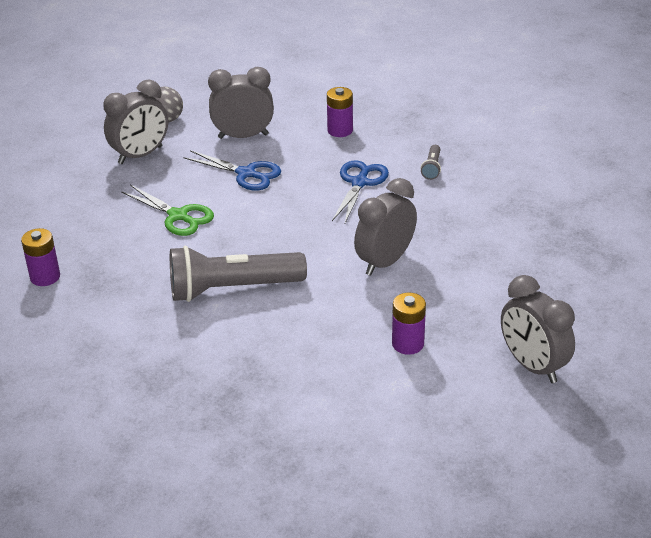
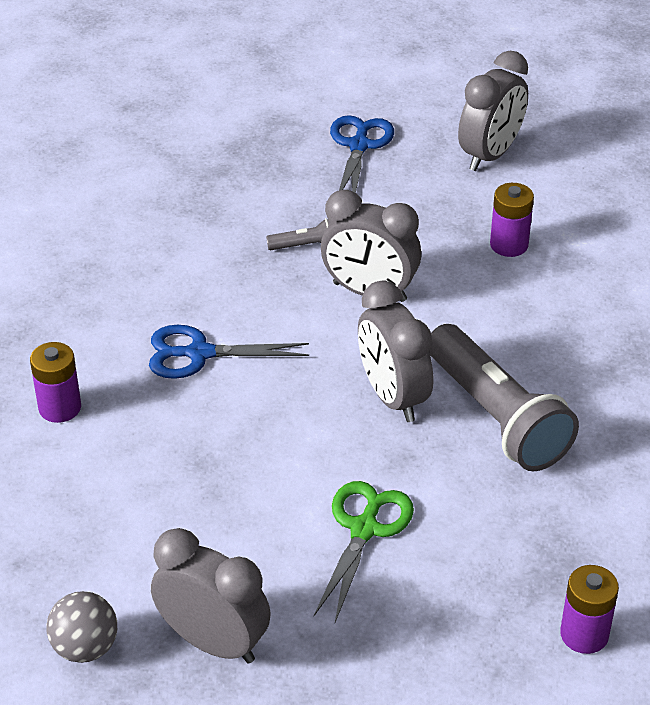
camera: 110 degrees left, 5 degrees up
(243, 136) = (110, 521): grey clock -> grey clock (393, 397)
(246, 174) = (220, 484): blue scissors -> blue scissors (359, 146)
(432, 168) = (135, 291): grey flashlight -> grey flashlight (305, 246)

